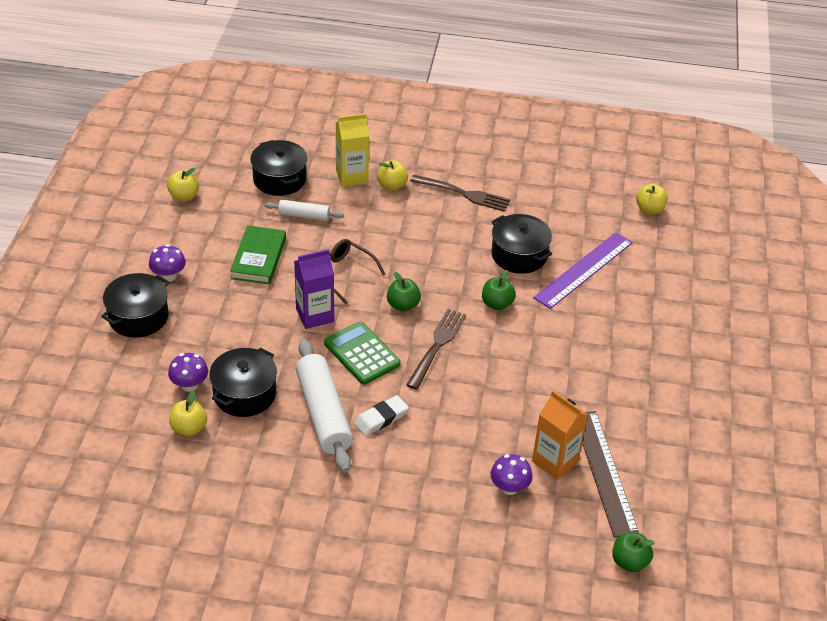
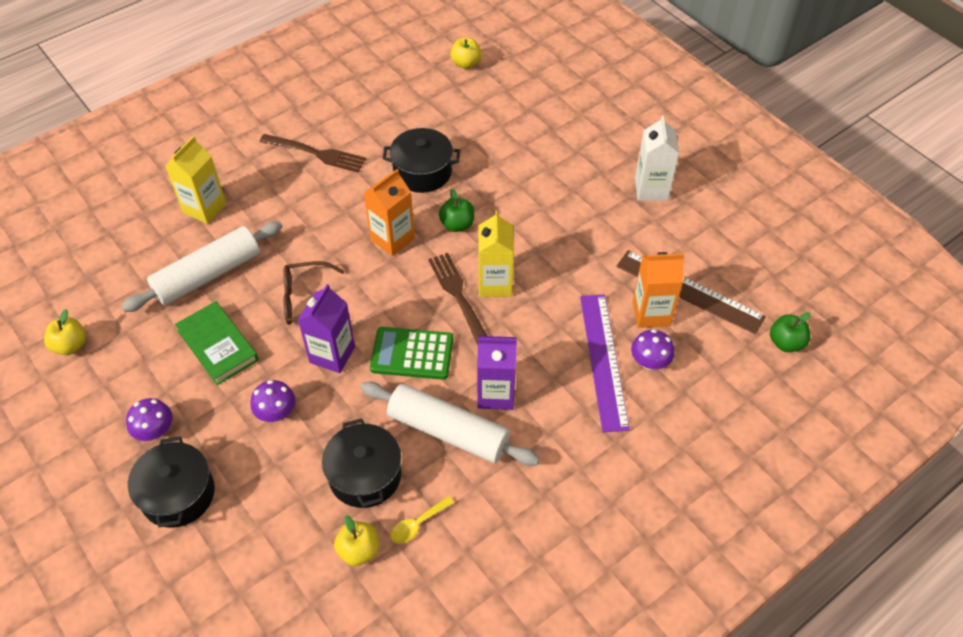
camera: 45 degrees left, 10 degrees up
(189, 385) = (308, 512): purple mushroom -> purple mushroom (276, 413)
(238, 445) = (417, 524): none -> yellow spoon
(279, 179) = (142, 259): black pot -> none
(304, 215) = (208, 275): white rolling pin -> white rolling pin, size x1.87
(381, 418) = (496, 394): white eraser -> purple carton
(392, 186) = (249, 190): yellow apple -> none
(403, 305) = (390, 285): green apple -> none
(442, 280) = (392, 239): none -> orange carton
(463, 194) = (316, 153): brown fork -> brown fork turned 45 degrees clockwise
(471, 357) = (495, 284): none -> yellow carton
(583, 269) = (481, 147): purple ruler -> purple ruler (603, 360)
(673, 388) = (651, 189): none -> white carton

